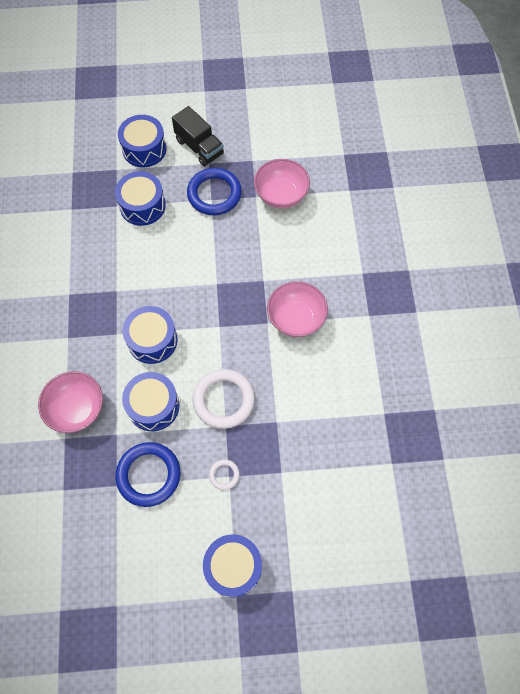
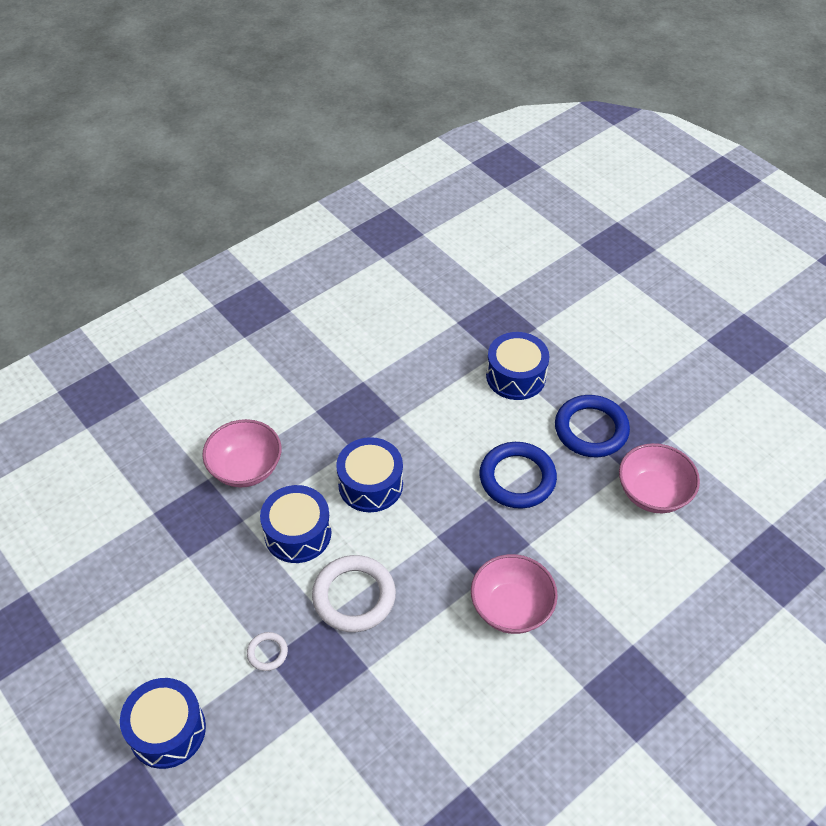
camera: 55 degrees right, 15 degrees down
(144, 149) = (582, 335): blue drum -> none
(148, 475) = (218, 579): blue ring -> blue ring (517, 478)
(199, 147) = (634, 380): black truck -> none

